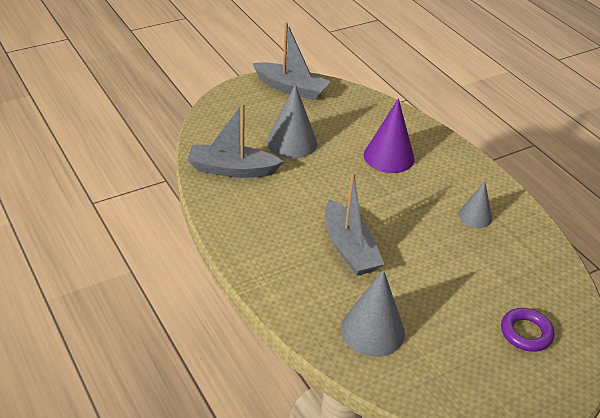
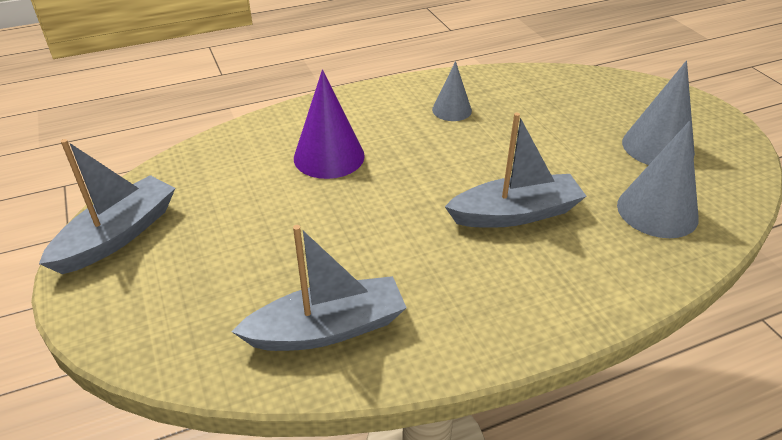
camera: 80 degrees left, 0 degrees up
(232, 169) = (328, 329): grey boat -> grey boat turned 120 degrees counterclockwise
(292, 142) = (271, 248): grey cone -> grey cone (657, 147)
(526, 333) = (626, 109): purple ring -> none

